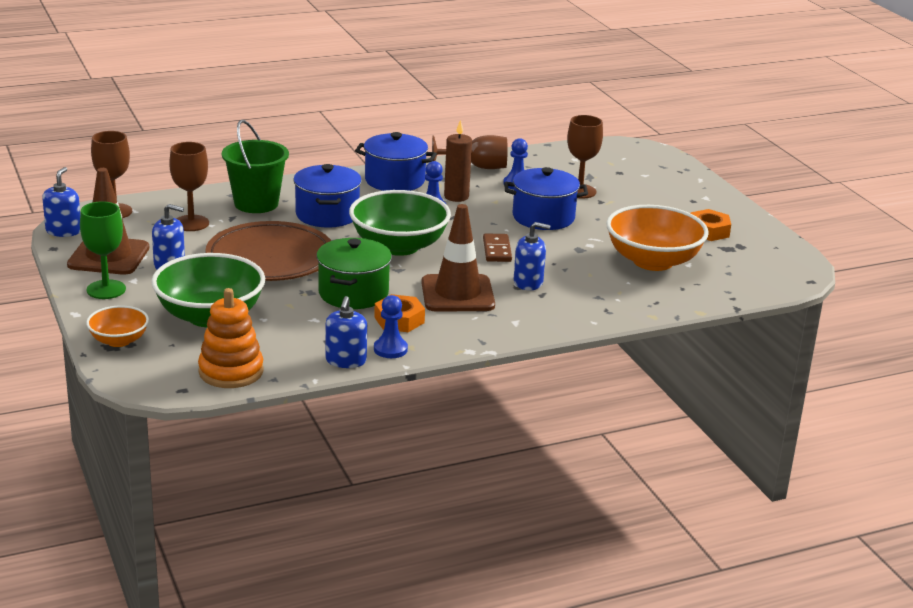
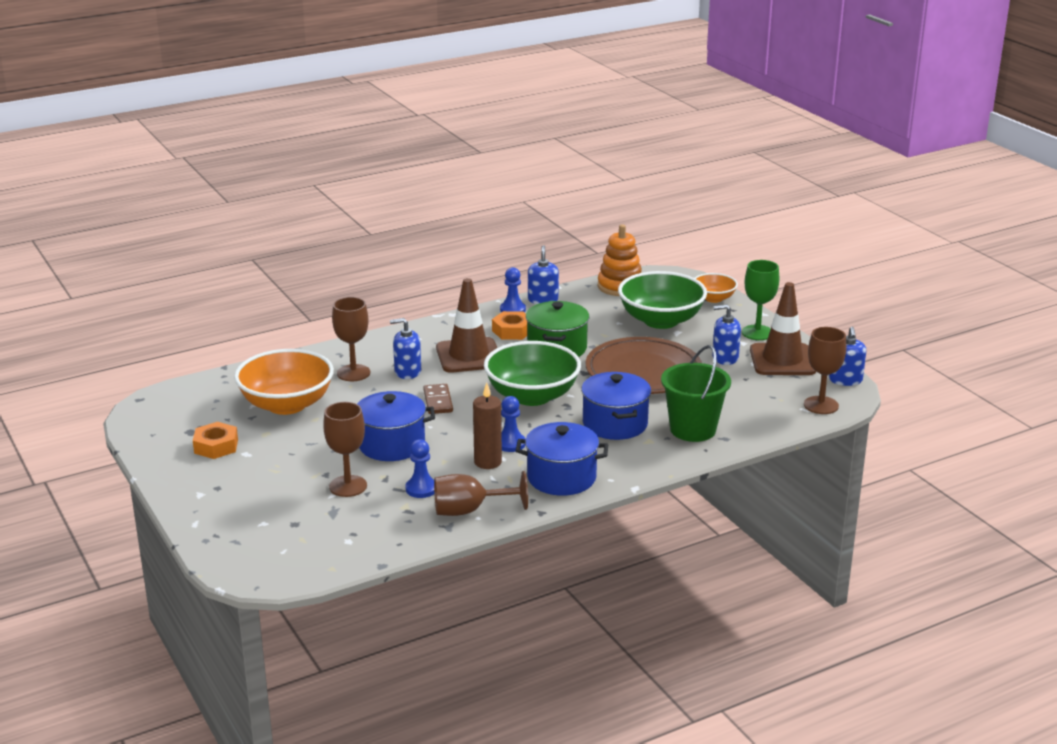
camera: 175 degrees right, 0 degrees up
(191, 223) = (739, 400): brown goblet -> brown goblet (353, 373)

